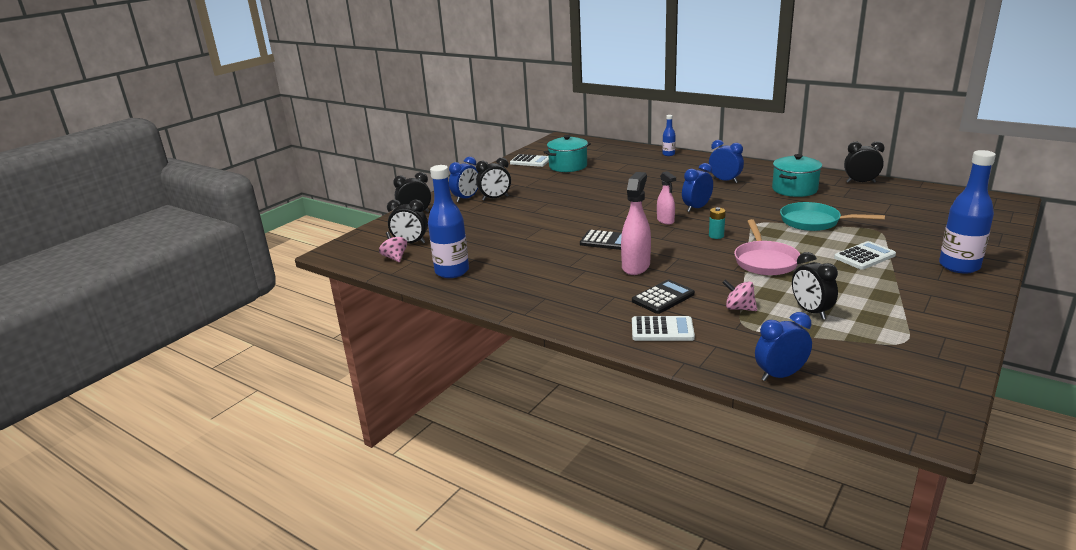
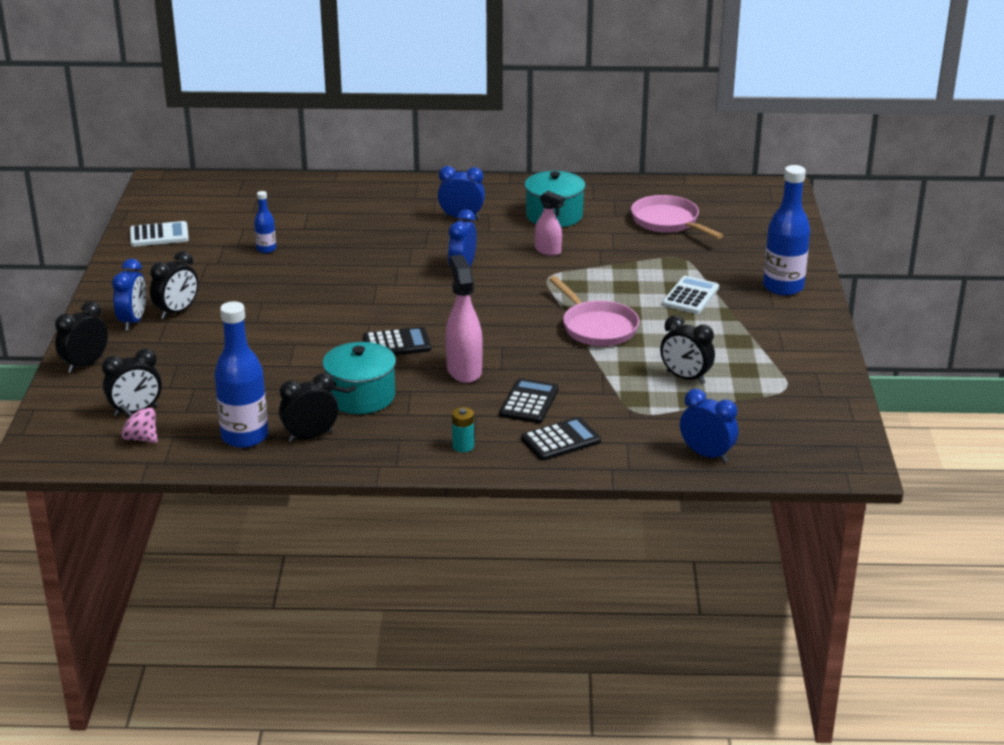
camera: 35 degrees left, 5 degrees up
(568, 166) = (226, 233): turquoise pot -> turquoise pot (361, 396)
(662, 330) = (561, 440): white calculator -> black calculator
(665, 221) = (441, 297): pink spray bottle -> pink spray bottle (548, 251)
(668, 154) = (350, 185): blue bottle -> blue bottle (266, 249)
(716, 236) = (518, 305): turquoise battery -> turquoise battery (463, 446)
(739, 308) = (615, 393): pink spinning top -> none
(780, 375) = (706, 454): blue clock -> blue clock turned 90 degrees clockwise
(814, 222) = (609, 260): turquoise pan -> none
(860, 182) = (619, 189): black clock -> black clock (310, 436)
(885, 207) = (668, 222): none -> pink pan

